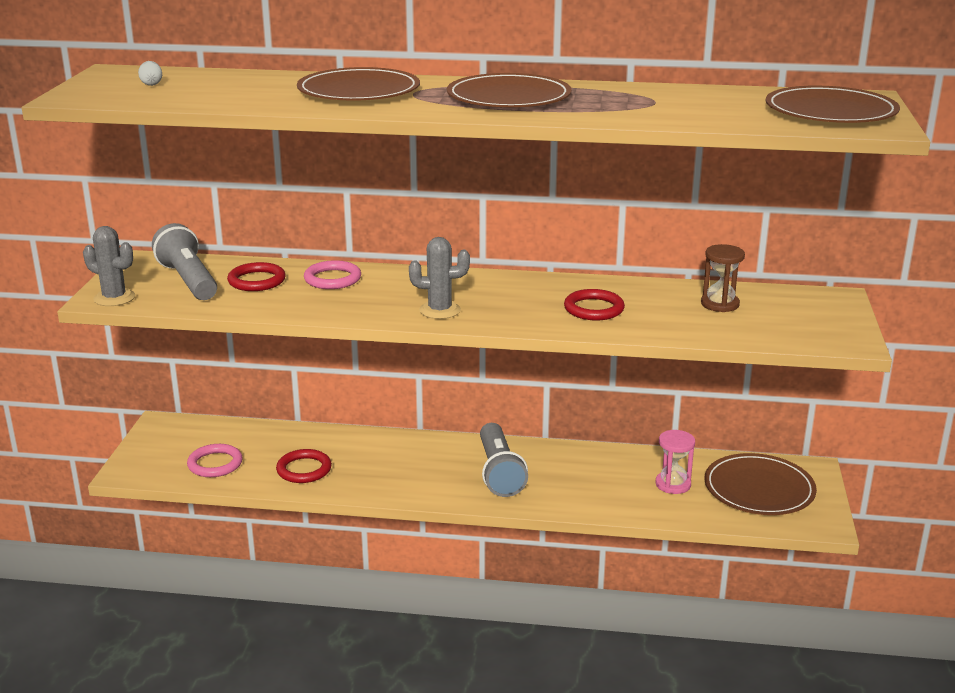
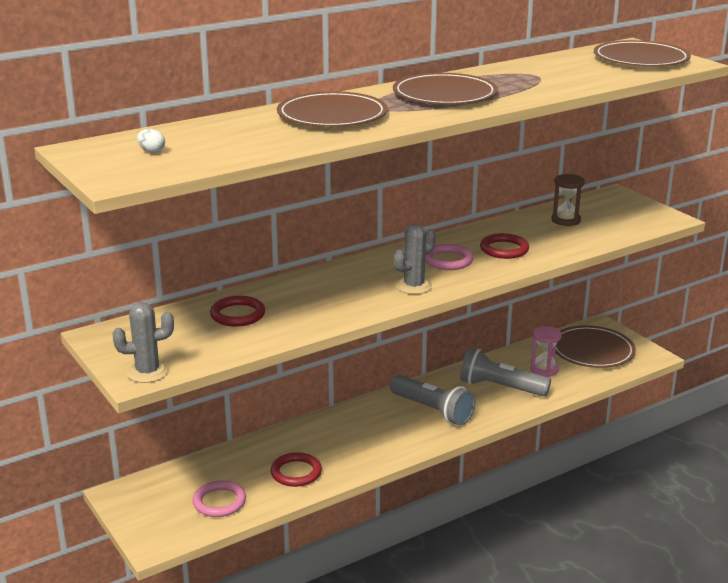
camera: 40 degrees left, 0 degrees up
(188, 281) = (181, 335): grey flashlight -> grey flashlight (500, 388)
(332, 279) = (293, 292): pink ring -> pink ring (448, 260)

